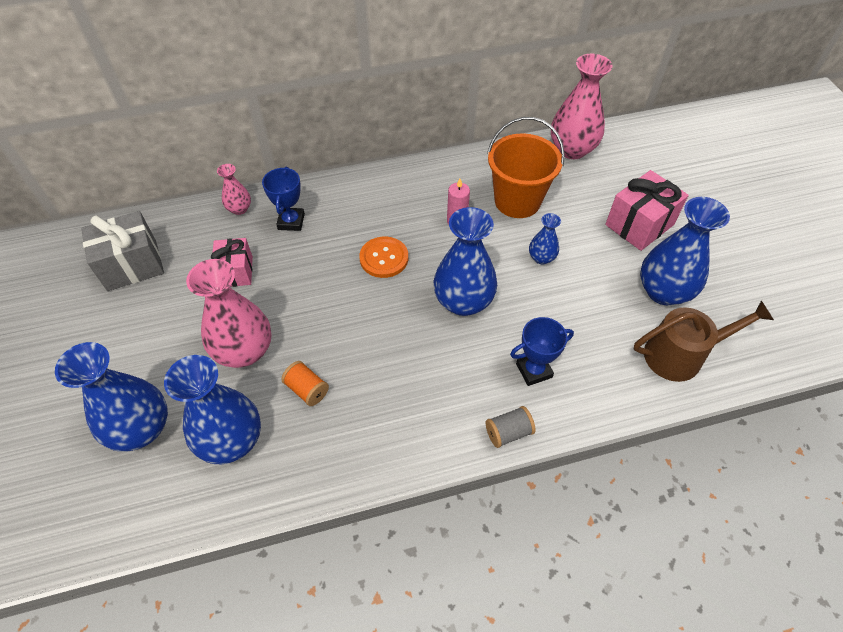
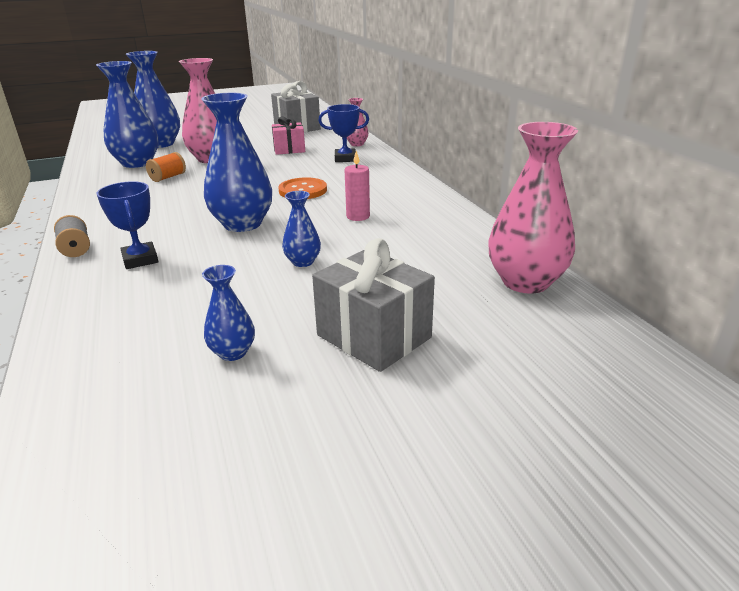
camera: 85 degrees right, 25 degrees down
(517, 201) = (399, 246): orange bucket -> none
(639, 225) = (374, 336): pink gift -> grey gift
(663, 291) = (233, 352): blue vase -> blue vase, size x0.50
(681, 355) = (111, 361): brown watering can -> none

